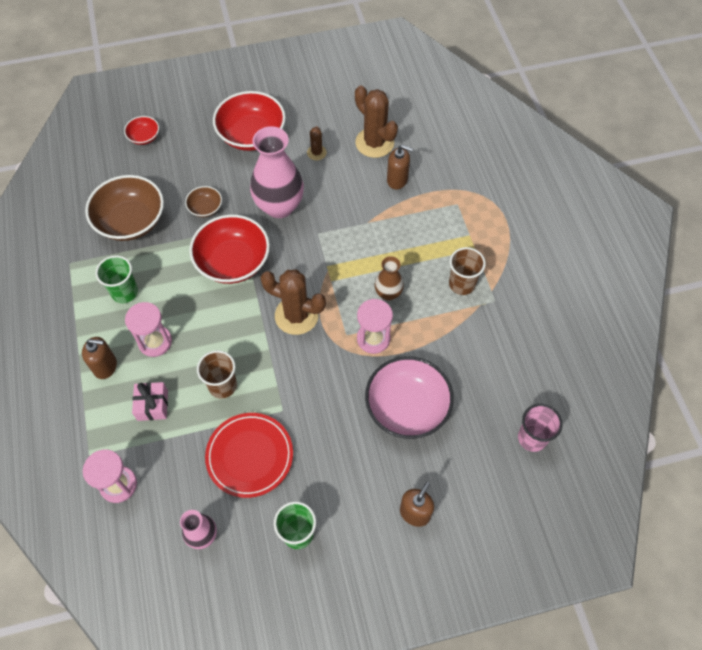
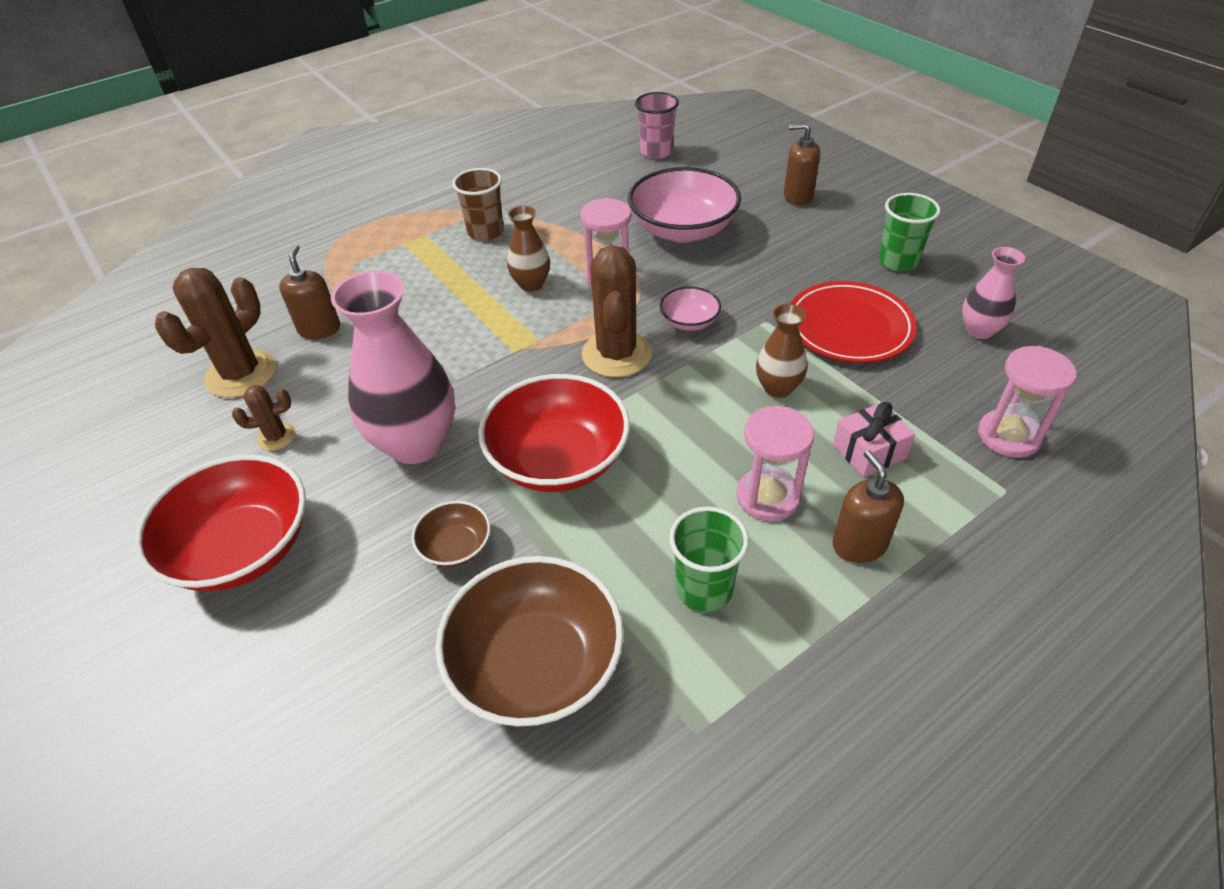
camera: 110 degrees left, 15 degrees down
(144, 137) = (276, 765): red bowl -> none
(222, 386) = (777, 388): brown cup -> brown vase
(304, 366) = (689, 322): none -> pink bowl

